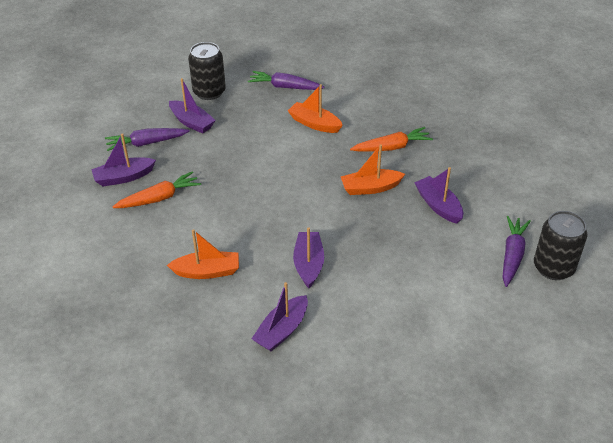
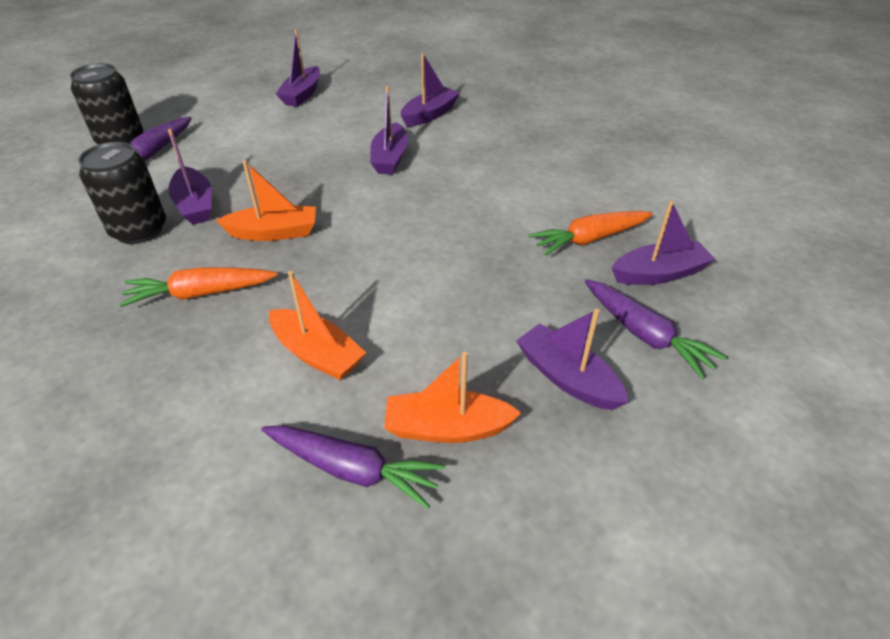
camera: 175 degrees left, 0 degrees up
(146, 143) = (644, 335): purple carrot -> purple carrot turned 60 degrees clockwise
(207, 271) = (508, 159): orange boat -> orange boat (447, 428)
(209, 92) = (541, 468): black can -> black can (139, 230)
(427, 356) = (302, 95): none -> purple boat

